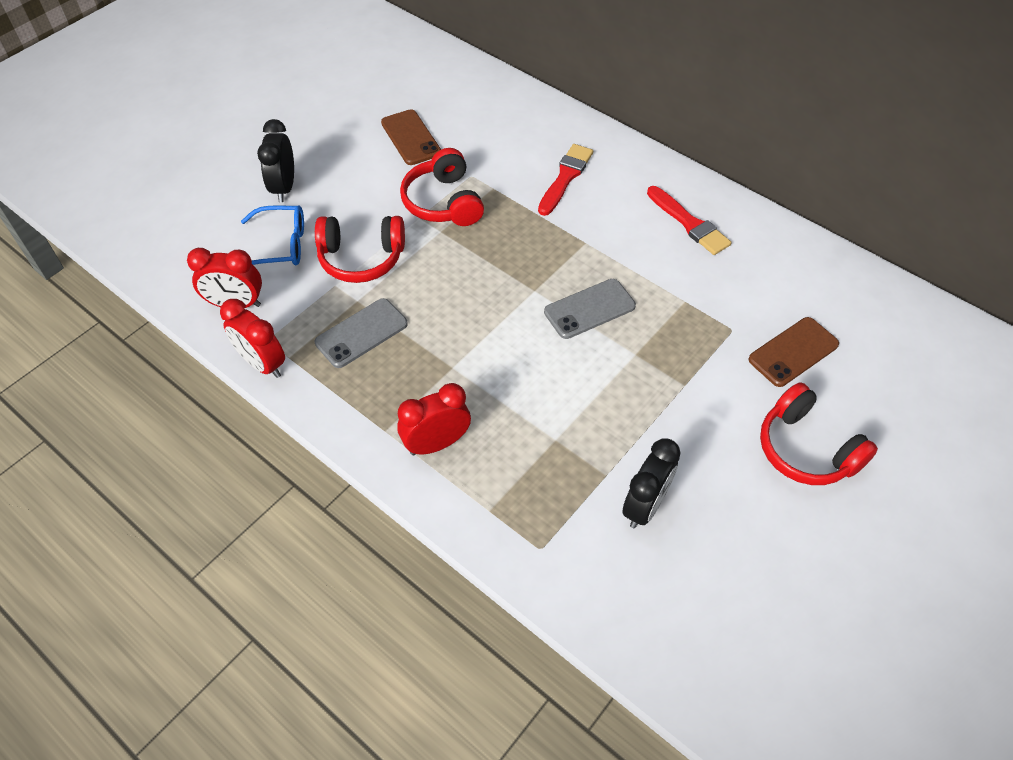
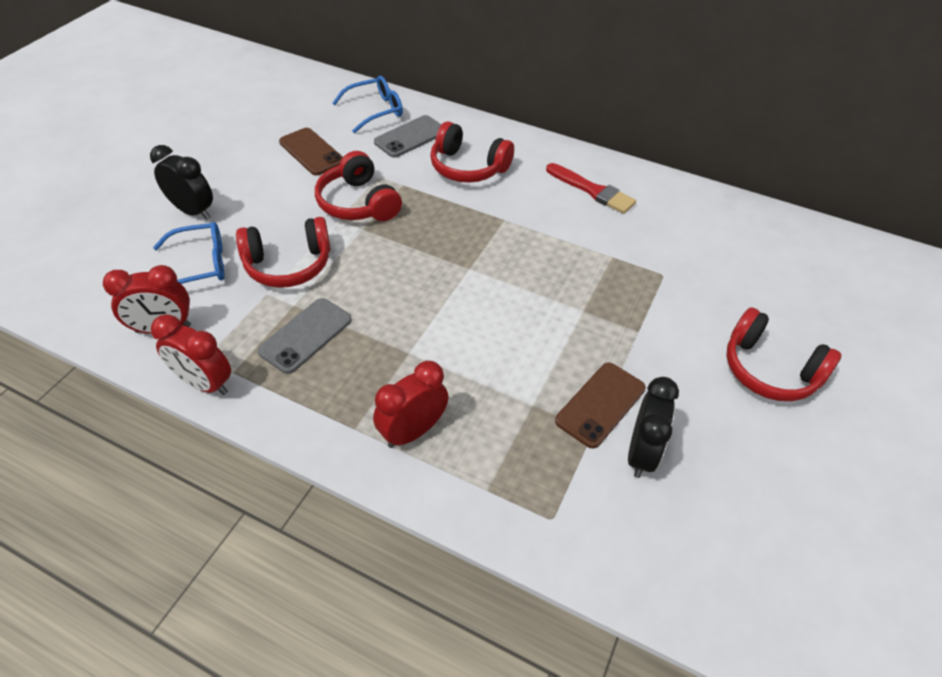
camera: 15 degrees left, 5 degrees down
(284, 187) = (193, 211): black clock -> black clock turned 135 degrees clockwise
(488, 97) = (376, 110): none -> blue glasses
(565, 177) = (468, 167): red brush -> red headphones
(589, 309) = (527, 277): grey phone -> grey phone (410, 137)
(793, 352) = (724, 285): brown phone -> brown phone (600, 404)

